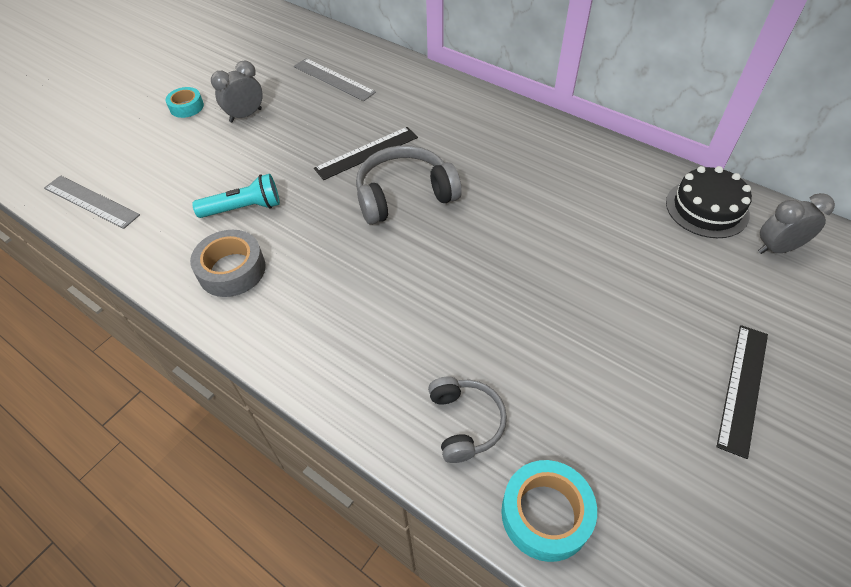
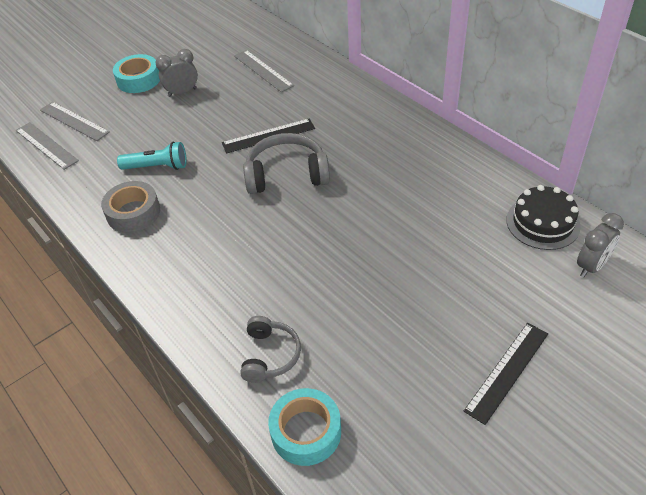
camera: 15 degrees right, 5 degrees down
(119, 166) = (74, 121): none -> grey ruler
(186, 107) = (138, 80): turquoise tape -> turquoise tape, size x1.57
(777, 248) = (591, 266): grey clock -> grey clock turned 135 degrees clockwise

